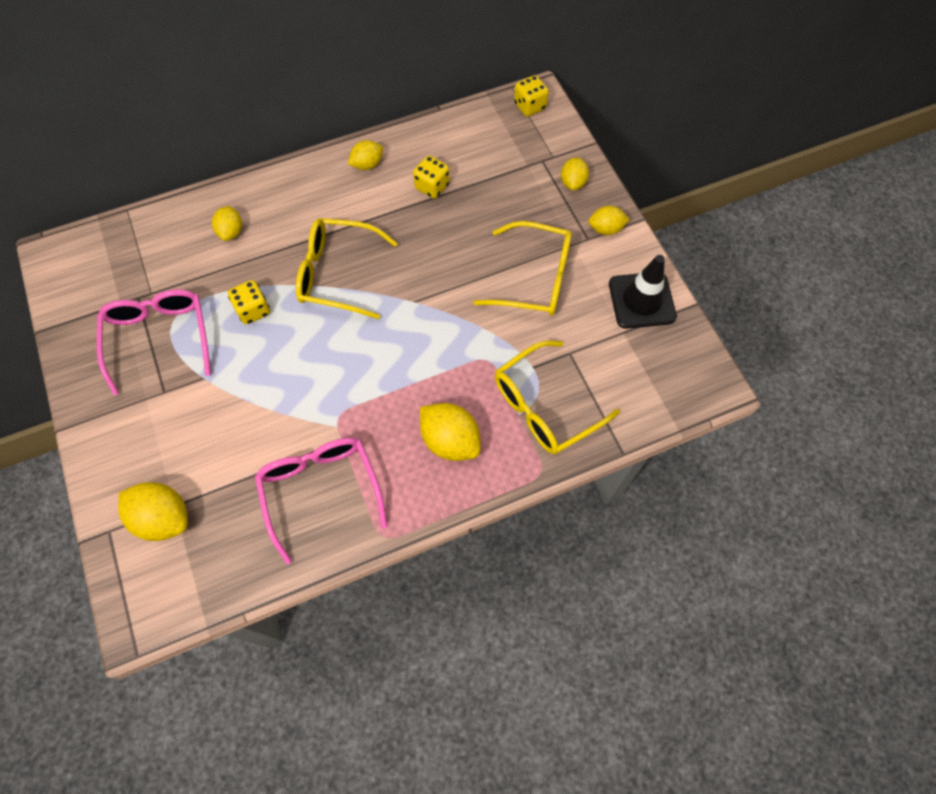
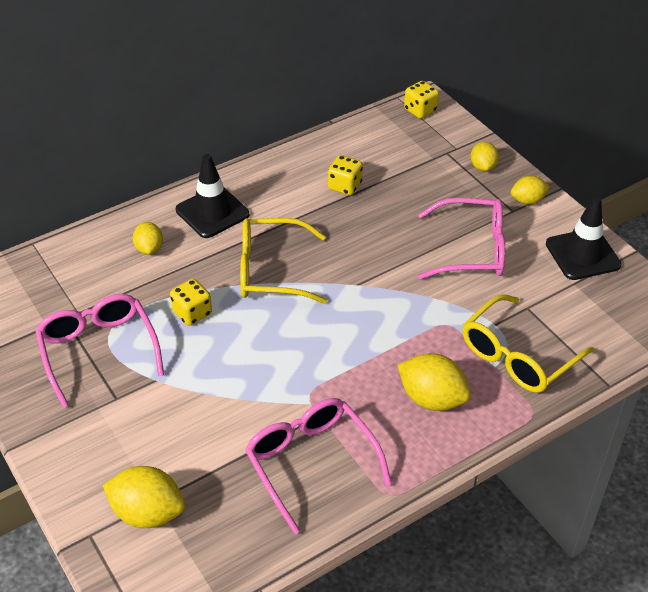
camera: 10 degrees left, 20 degrees down
(299, 199) = (212, 212): none -> black traffic cone
(367, 164) = (273, 175): yellow lemon -> none
(535, 278) = (472, 250): yellow glasses -> pink glasses

